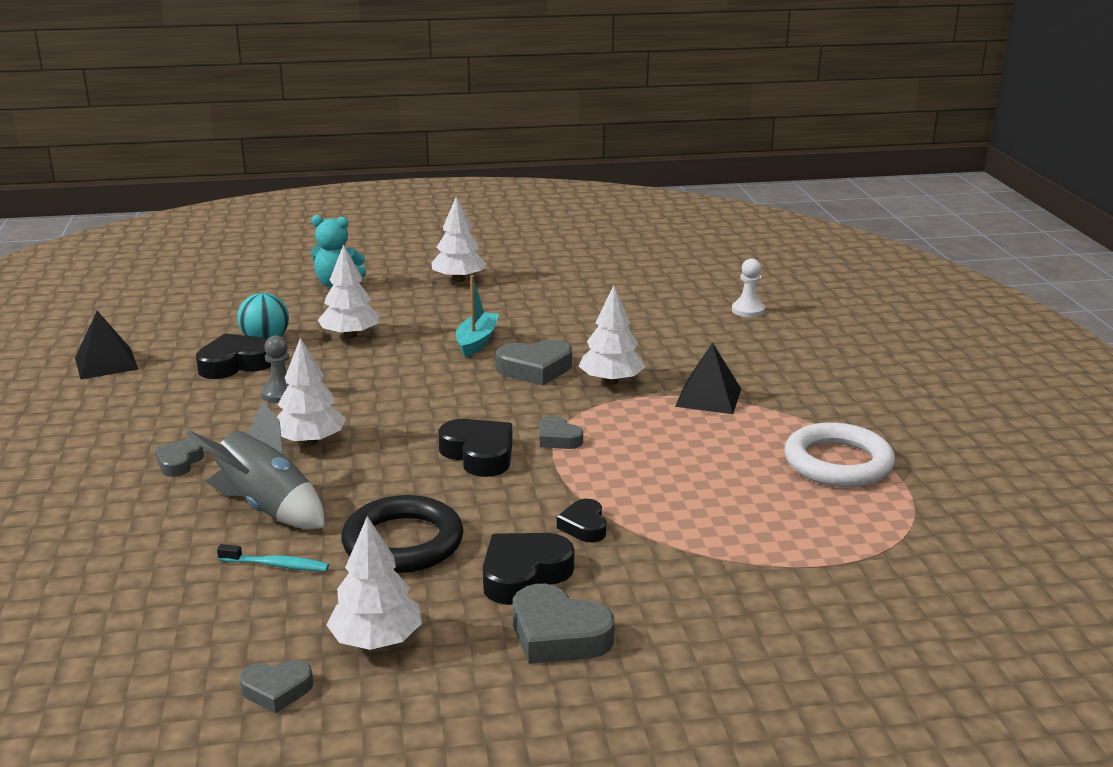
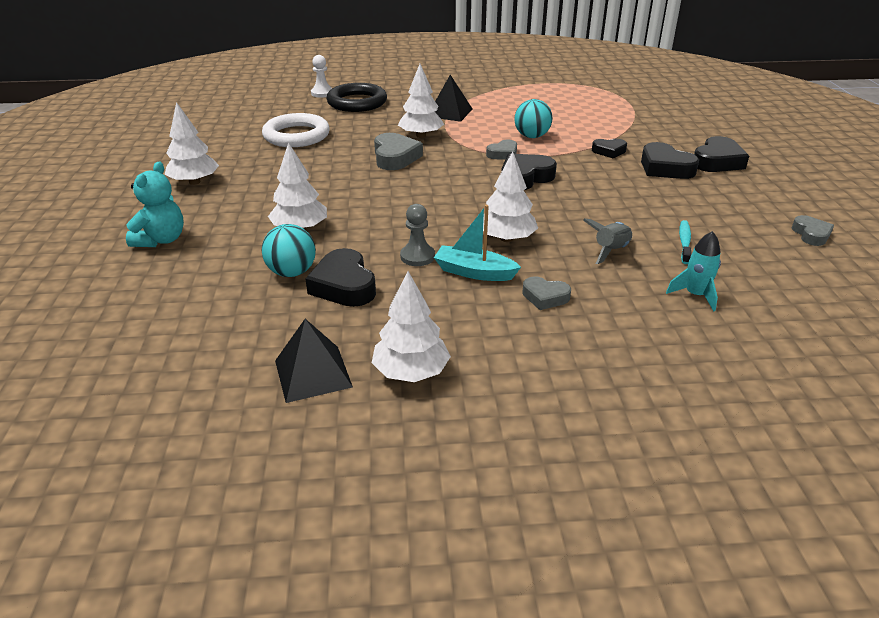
camera: 85 degrees left, 10 degrees up
(148, 558) = (695, 295): none -> turquoise rocket
(266, 507) = (610, 251): grey rocket -> grey rocket, size x0.59
(376, 641) = (748, 207): white tree -> white tree (411, 372)
(403, 542) = (642, 201): black ring -> black ring (357, 102)
(476, 342) = (337, 176): turquoise boat -> turquoise boat (474, 272)
(558, 635) = (717, 161): grey heart -> black heart
(631, 461) = (531, 136): none -> turquoise ball
(838, 463) = (530, 92): white ring -> white ring (296, 135)

